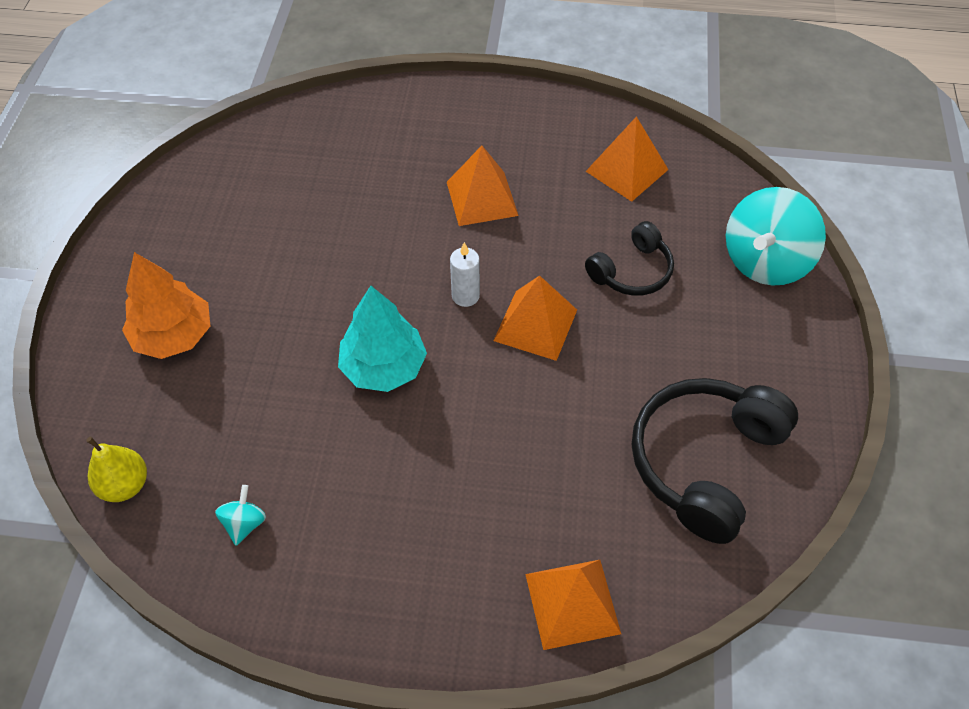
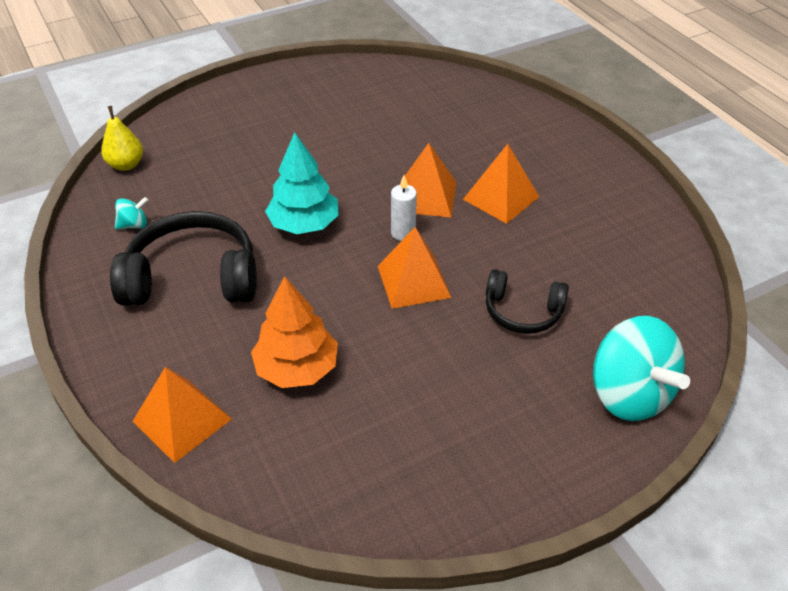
camera: 55 degrees right, 10 degrees down
(173, 335) = (247, 127): orange tree -> orange tree (297, 368)
(626, 170) = (623, 260): orange pyramid -> orange pyramid (426, 196)
(705, 462) = (374, 446): black headphones -> black headphones (193, 278)
(765, 261) = (629, 394): turquoise spinning top -> turquoise spinning top turned 120 degrees counterclockwise

